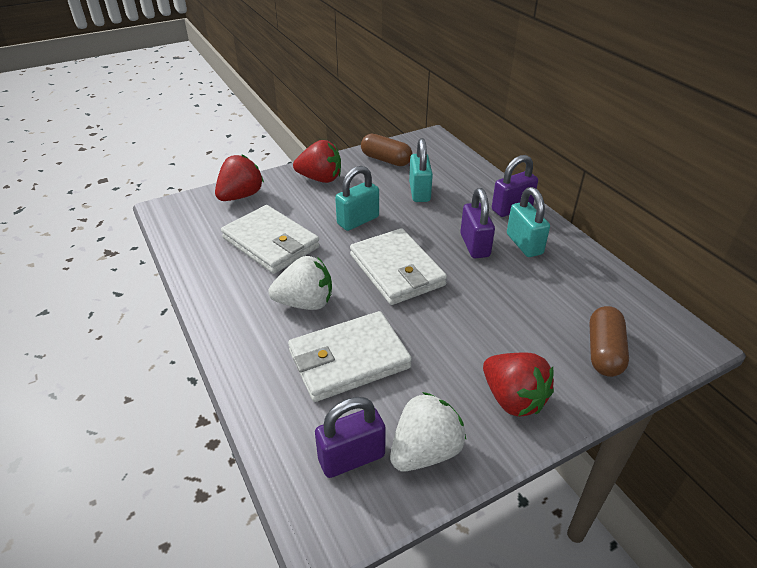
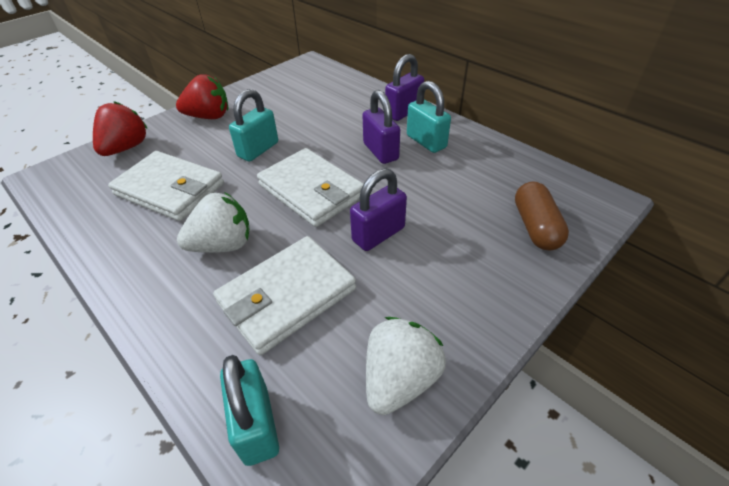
camera: 15 degrees left, 5 degrees up
(351, 458) = (320, 411): purple padlock -> purple padlock (378, 234)
(386, 160) = (271, 88): brown capsule -> none
(419, 192) = (312, 112): turquoise padlock -> turquoise padlock (256, 425)
(513, 399) = (469, 296): red strawberry -> none

